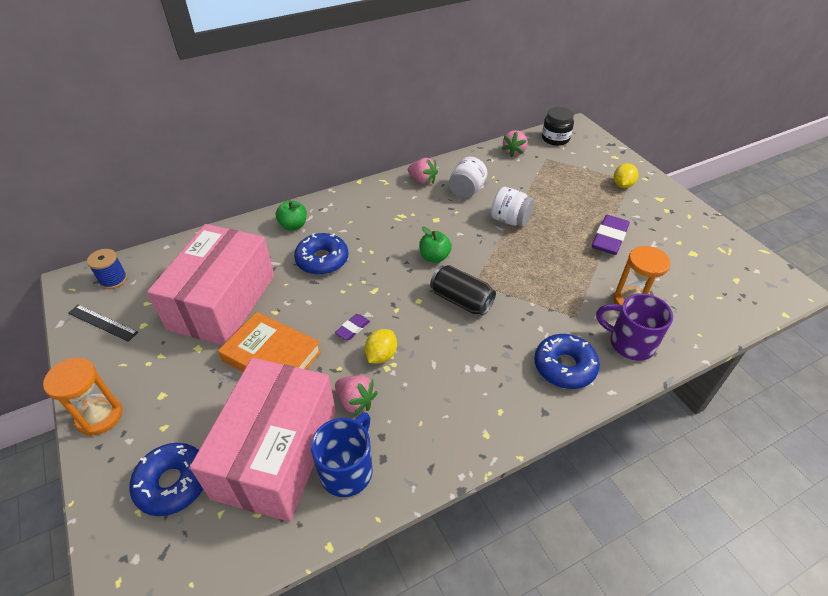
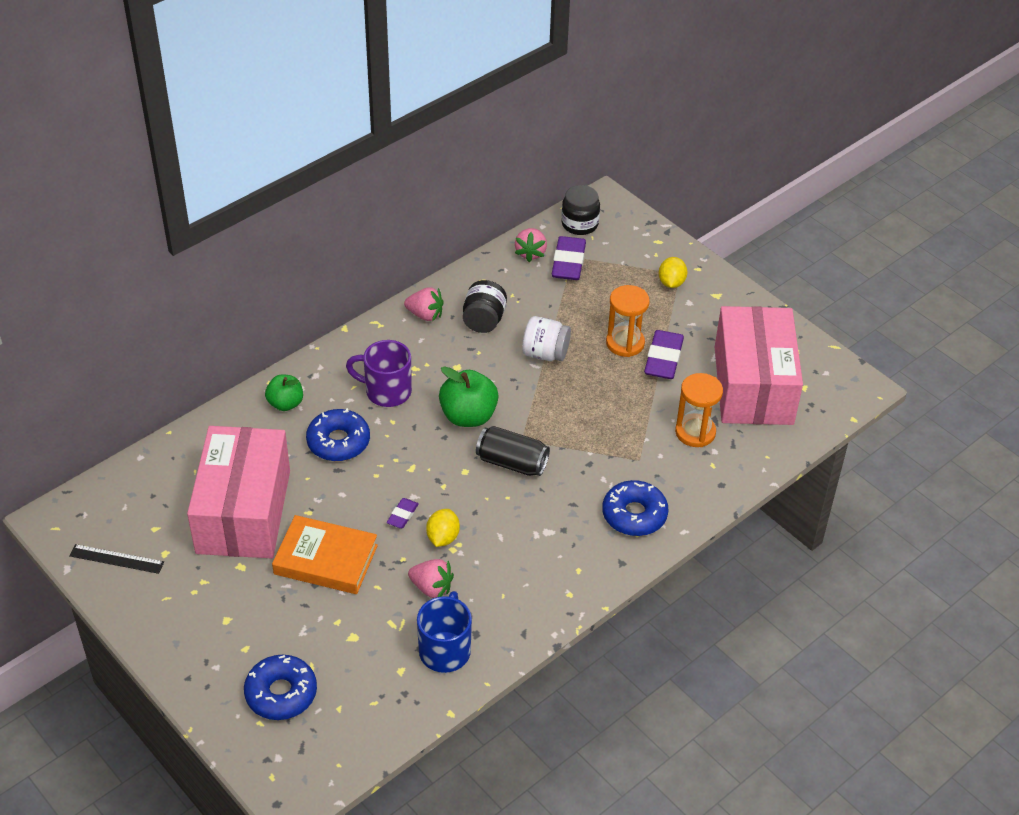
camera: 15 degrees left, 0 degrees up
(100, 416) = (172, 651): orange hourglass -> orange hourglass (625, 343)
(113, 280) = (99, 508): blue spool -> none
(276, 453) = (370, 649): pink box -> pink box (753, 385)
(434, 257) = (468, 416): green apple -> green apple, size x1.56
(466, 190) = (483, 320): white jar -> black jar
(542, 161) = (568, 262): none -> purple eraser
(630, 343) = (697, 478): purple mug -> purple mug (386, 391)

